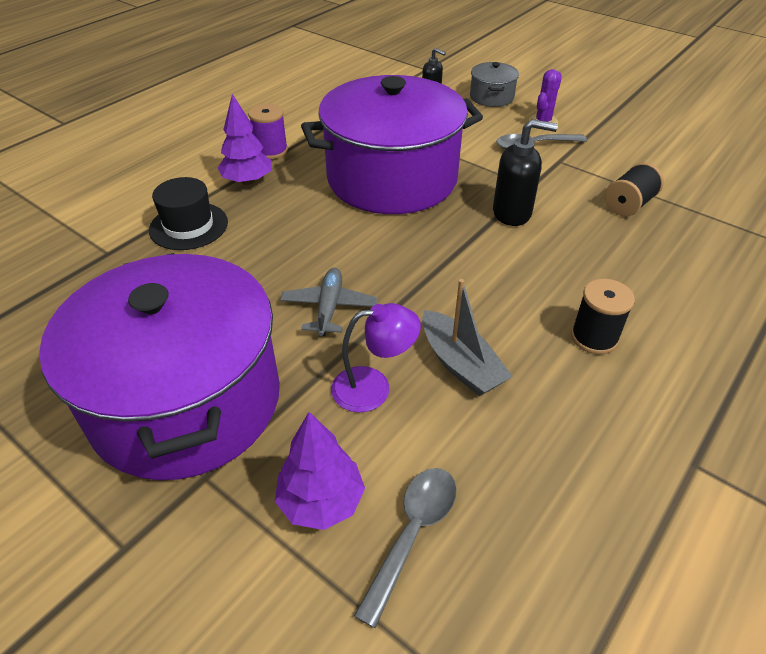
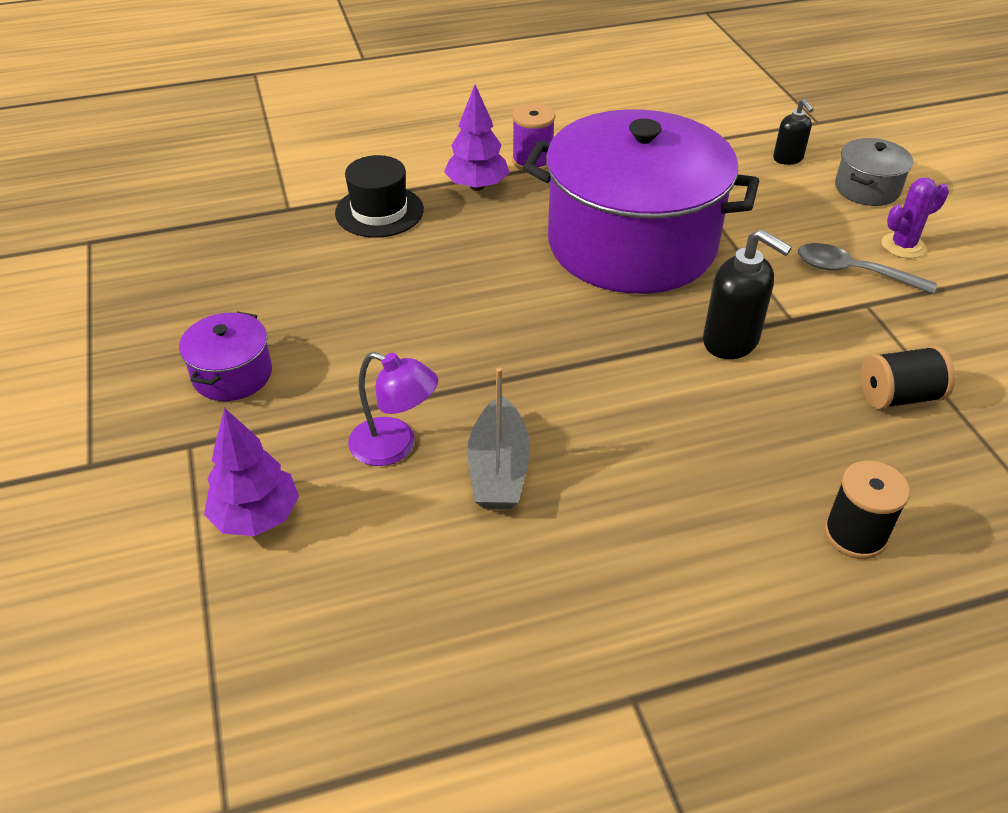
camera: 35 degrees right, 0 degrees up
(186, 401) = (232, 374): purple pot -> purple pot, size x0.41
(329, 307) = (429, 351): grey plane -> none
(412, 533) = (301, 587): grey spoon -> none
(594, 337) = (671, 519): black spool -> black spool (855, 534)

